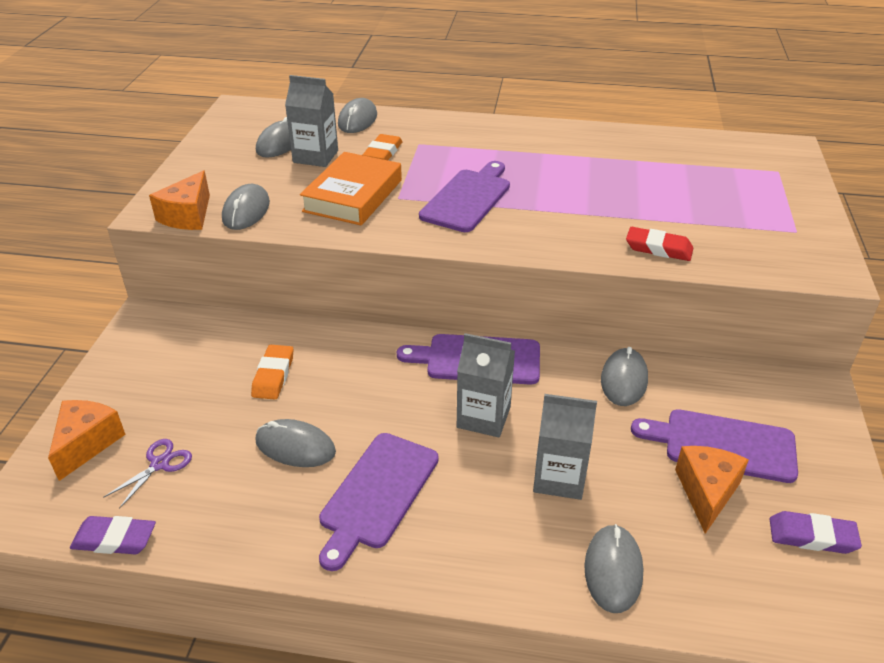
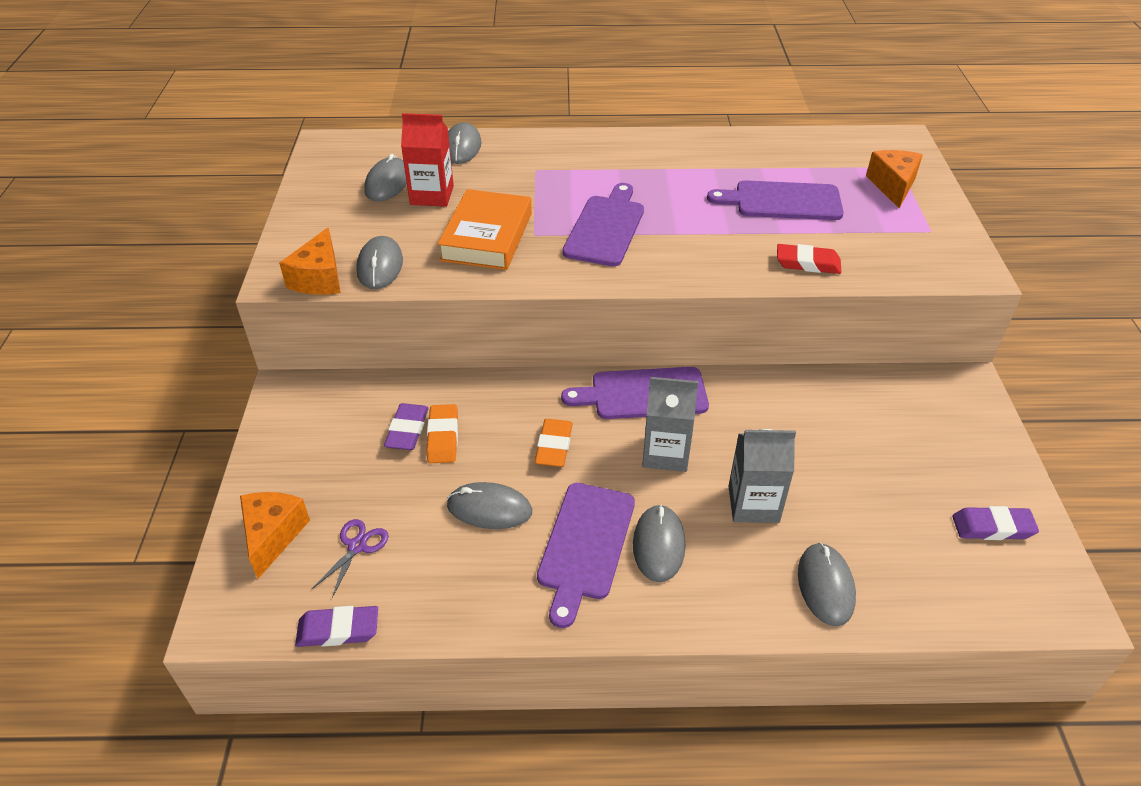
camera: 10 degrees left, 5 degrees up
(242, 365) = (407, 430): none -> purple eraser
(315, 156) = (432, 195): grey carton -> red carton
(382, 153) = (501, 184): orange eraser -> orange eraser (554, 446)
(624, 380) = (789, 397): grey mouse -> grey mouse (658, 545)
(706, 492) = (891, 499): orange cheese -> orange cheese (893, 186)
(723, 445) = (895, 450): purple cutting board -> purple cutting board (782, 201)

